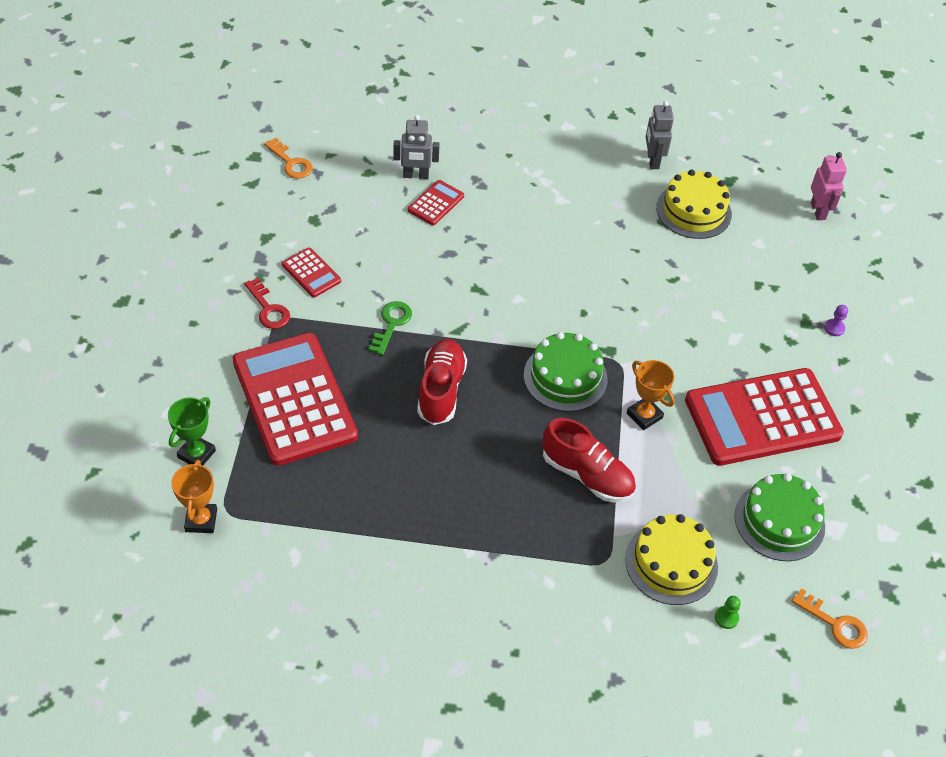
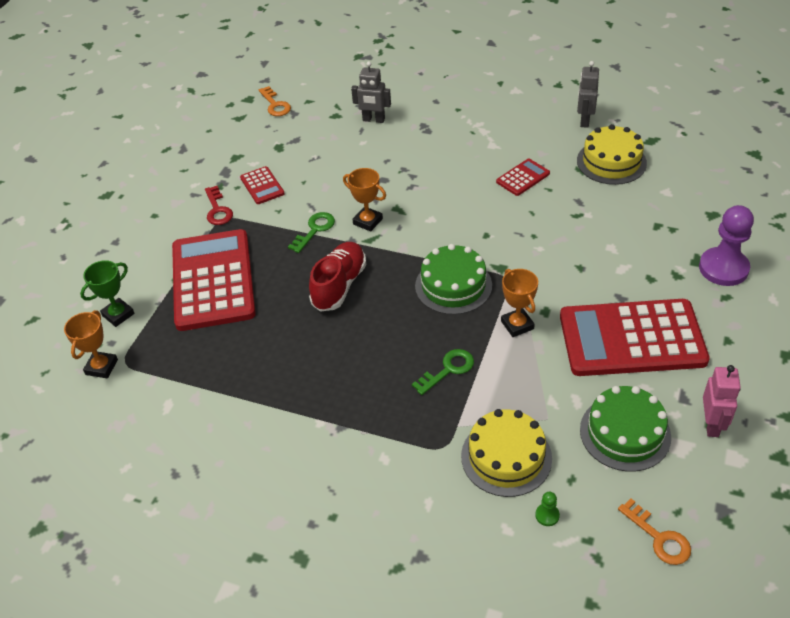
camera: 20 degrees right, 5 degrees down
(436, 203) = (383, 141): red calculator -> red calculator (523, 178)
(448, 308) = (368, 221): none -> orange trophy
(587, 475) = (448, 369): red shoe -> green key
(818, 211) = (731, 170): pink robot -> pink robot (712, 424)
(834, 328) = (723, 268): purple pawn -> purple pawn, size x2.47

